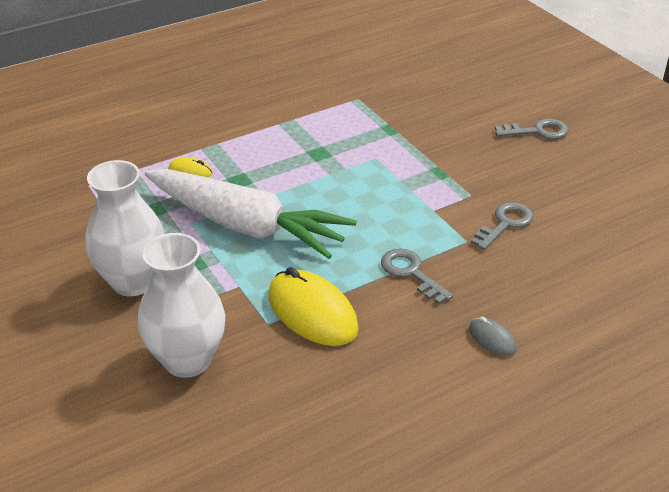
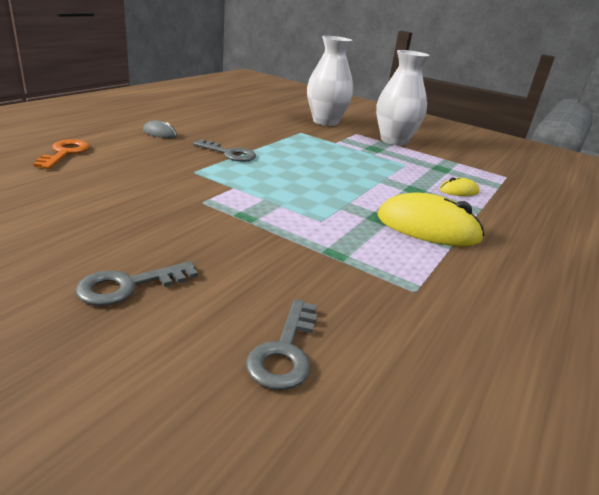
camera: 150 degrees right, 10 degrees down
(246, 226) = (369, 166): white carrot -> none
(312, 312) = (280, 136): yellow mouse -> yellow mouse (427, 228)
(505, 224) = (161, 184): grey key -> grey key (285, 351)
(611, 296) = (65, 153): none -> orange key

